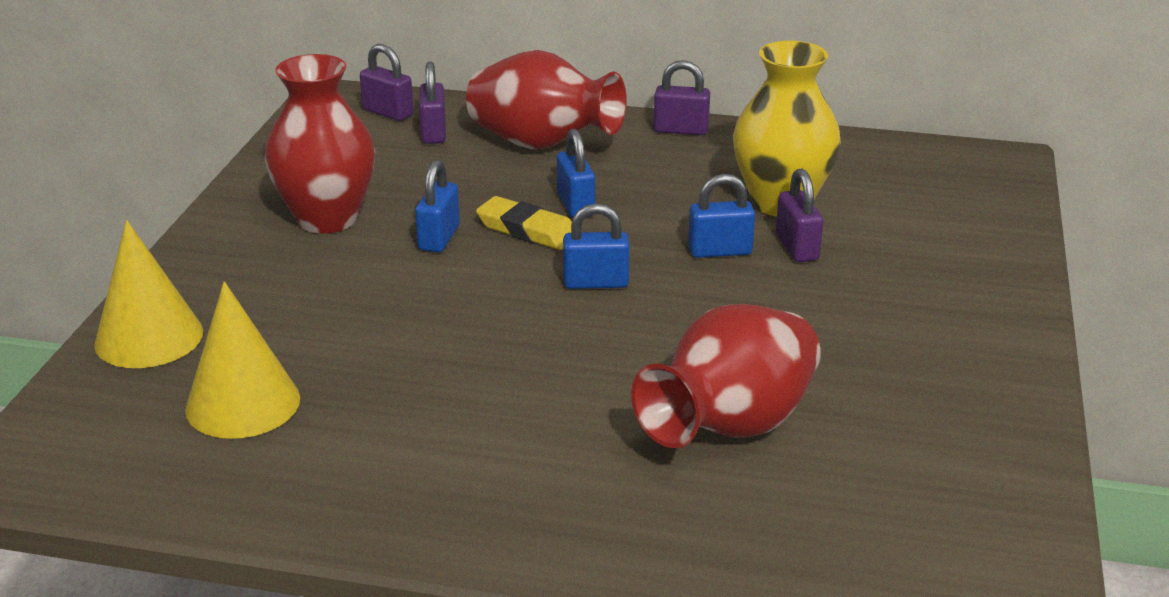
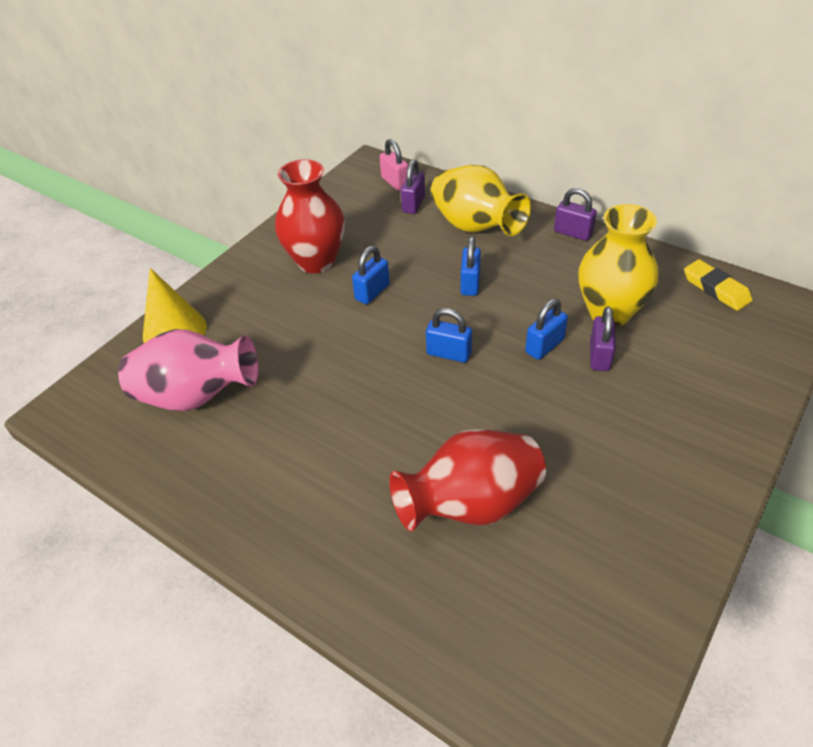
camera: 25 degrees right, 15 degrees up
(243, 403) = (196, 396): yellow cone -> pink vase
(388, 112) = (395, 182): purple padlock -> pink padlock
(527, 230) = (429, 298): yellow eraser -> yellow eraser (716, 289)
(542, 144) = (475, 227): red vase -> yellow vase
(720, 251) = (544, 346): blue padlock -> blue padlock turned 60 degrees counterclockwise

